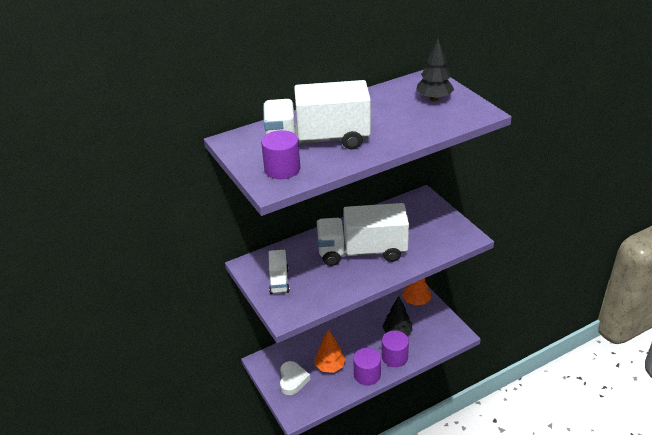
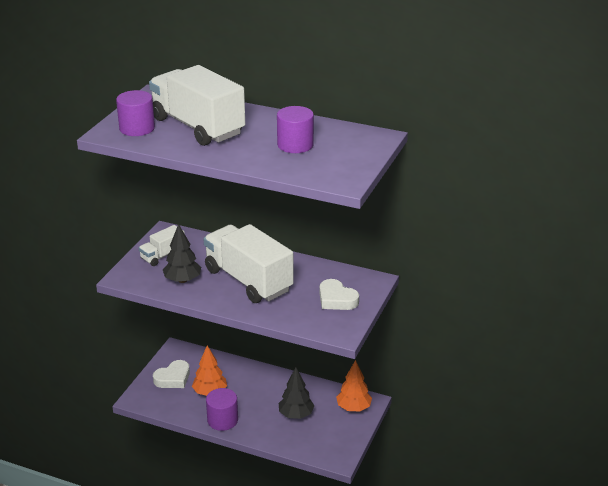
camera: 50 degrees right, 5 degrees down
(394, 357) = (262, 427): purple cylinder -> purple cylinder (295, 145)
(428, 222) = (336, 299): none -> white heart
(434, 98) = (340, 152): black tree -> black tree (182, 280)

